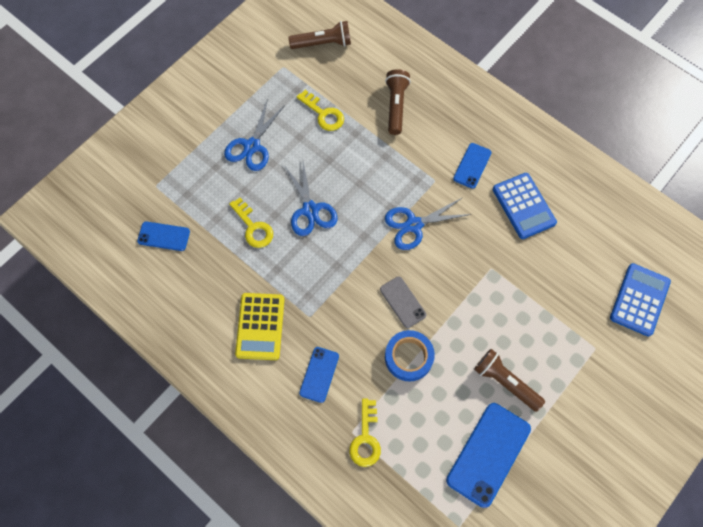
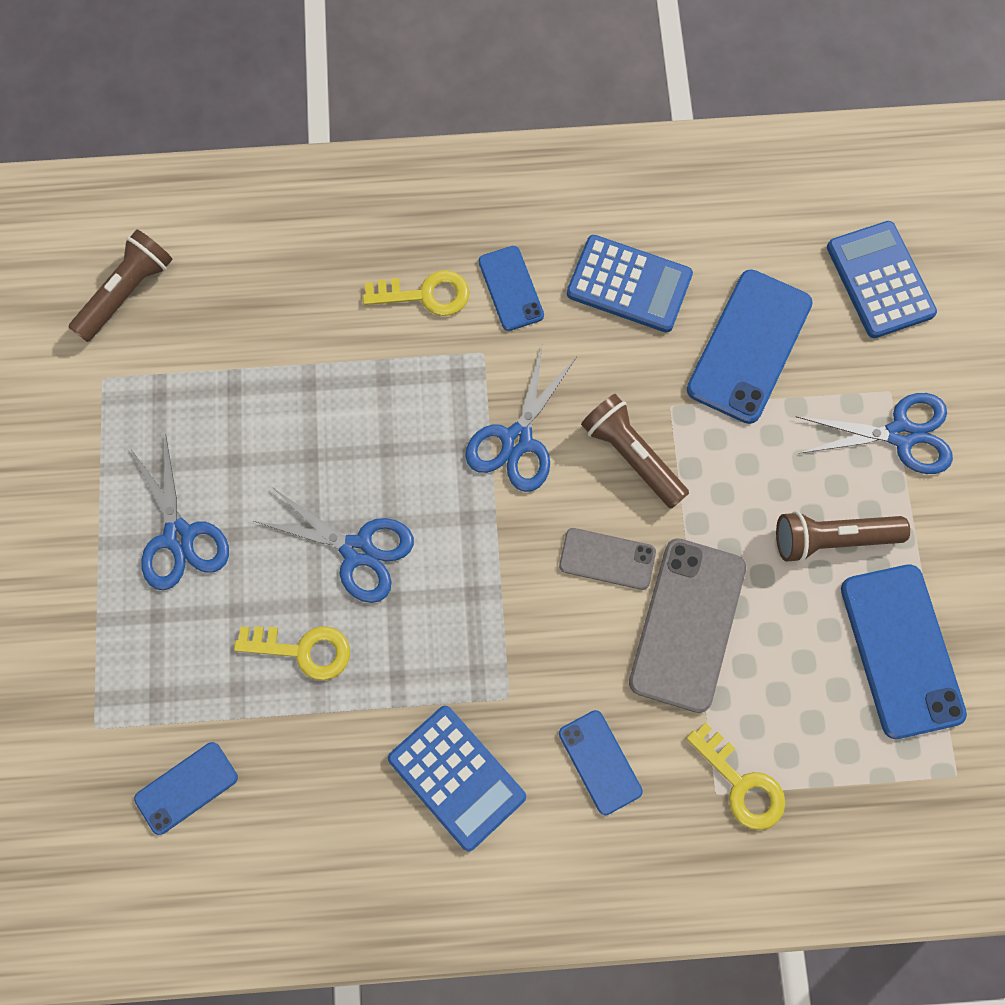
camera: 45 degrees left, 5 degrees up
(260, 326) = (456, 777): yellow calculator -> blue calculator
(323, 114) = (234, 396): yellow key -> yellow key (425, 295)
(396, 106) = (325, 294): brown flashlight -> brown flashlight (631, 456)
(408, 357) = (687, 624): blue tape -> grey phone
(550, 275) = (749, 346): none -> blue phone
(581, 369) = (900, 435): none -> blue scissors

